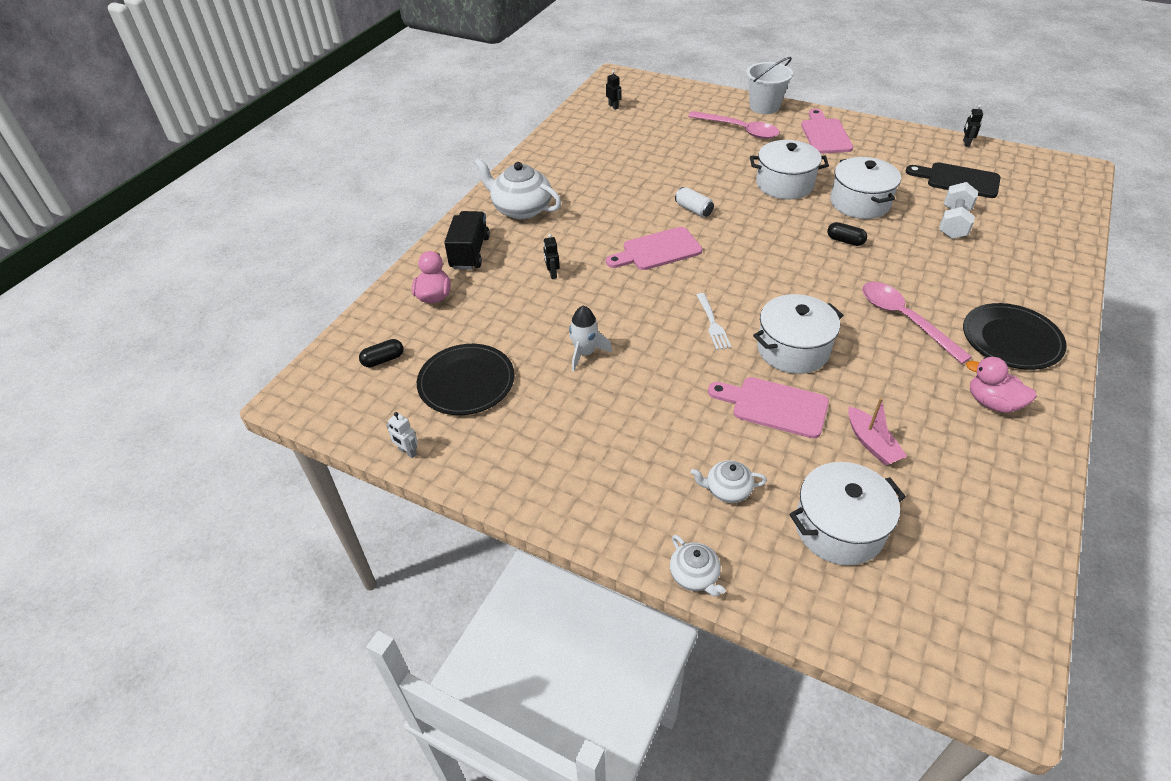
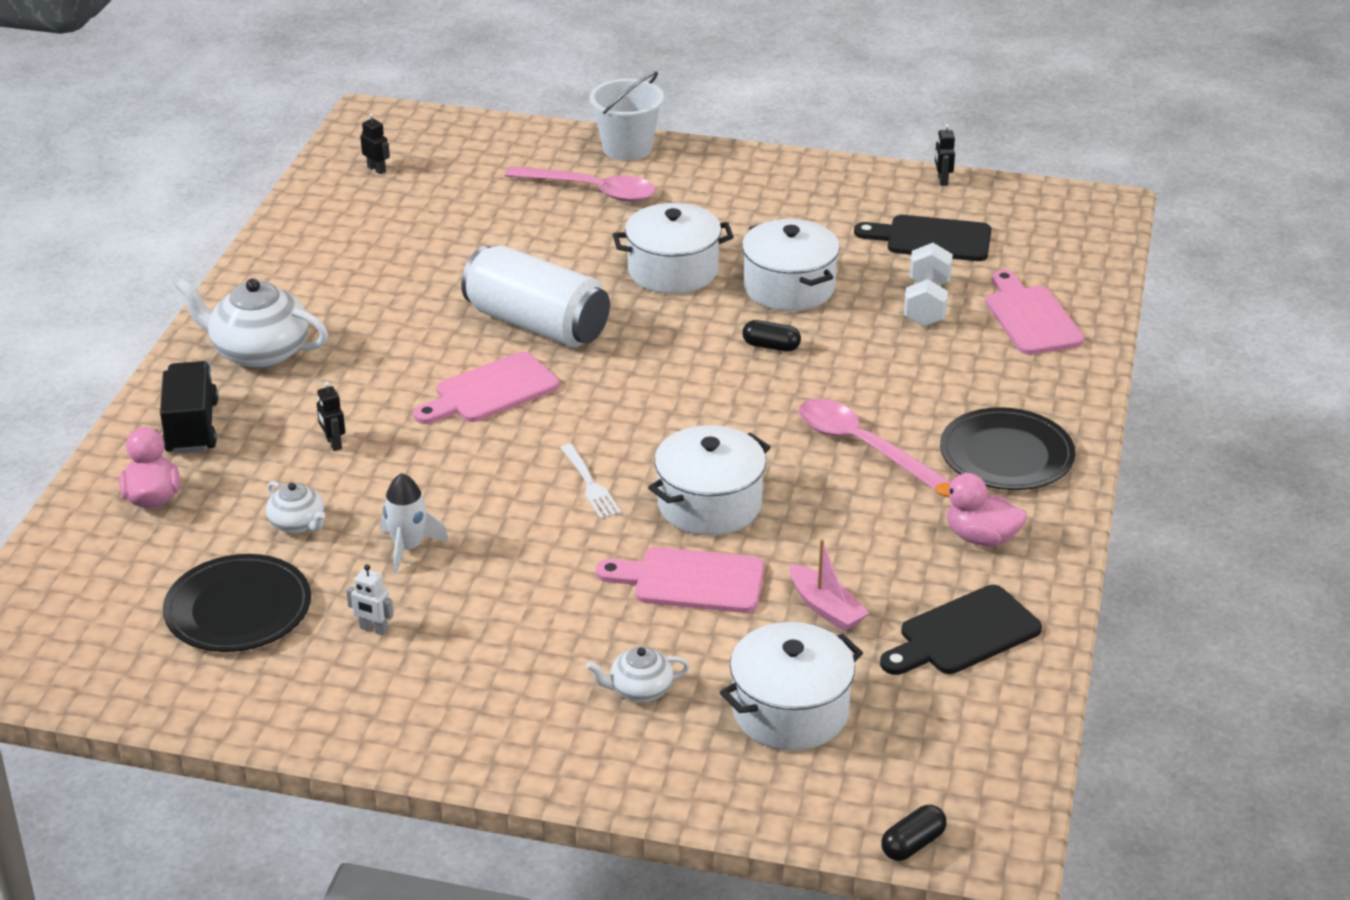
camera: 15 degrees left, 10 degrees down
(383, 360) = (99, 596): black capsule -> black capsule (912, 844)
(407, 452) = (176, 709): white robot -> white robot (373, 629)
(693, 210) = (537, 324): white can -> white can, size x2.36
(694, 575) = (610, 791): white teapot -> white teapot (298, 524)
(825, 134) = (728, 186): pink cutting board -> pink cutting board (1031, 317)
(978, 482) = (963, 634): none -> black cutting board

